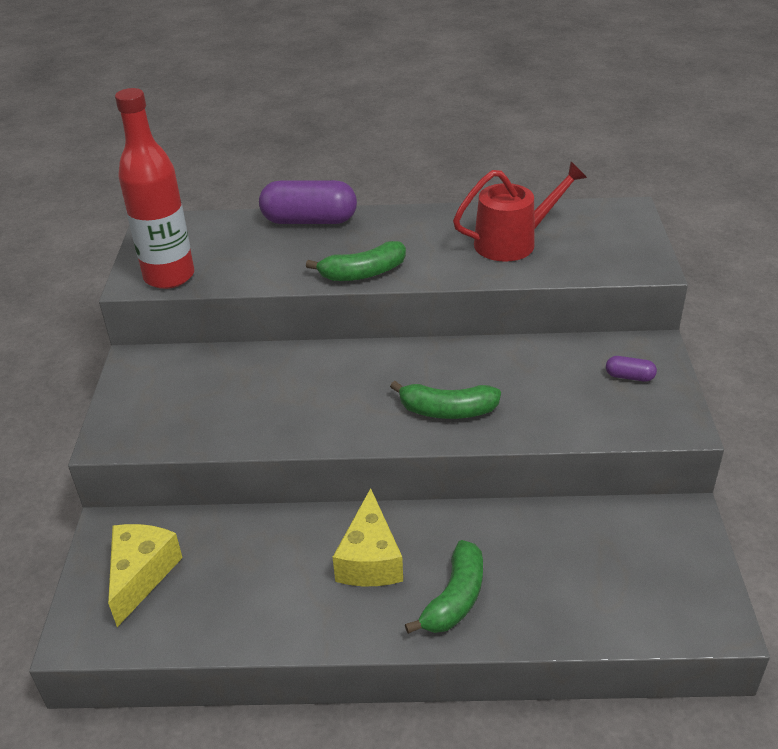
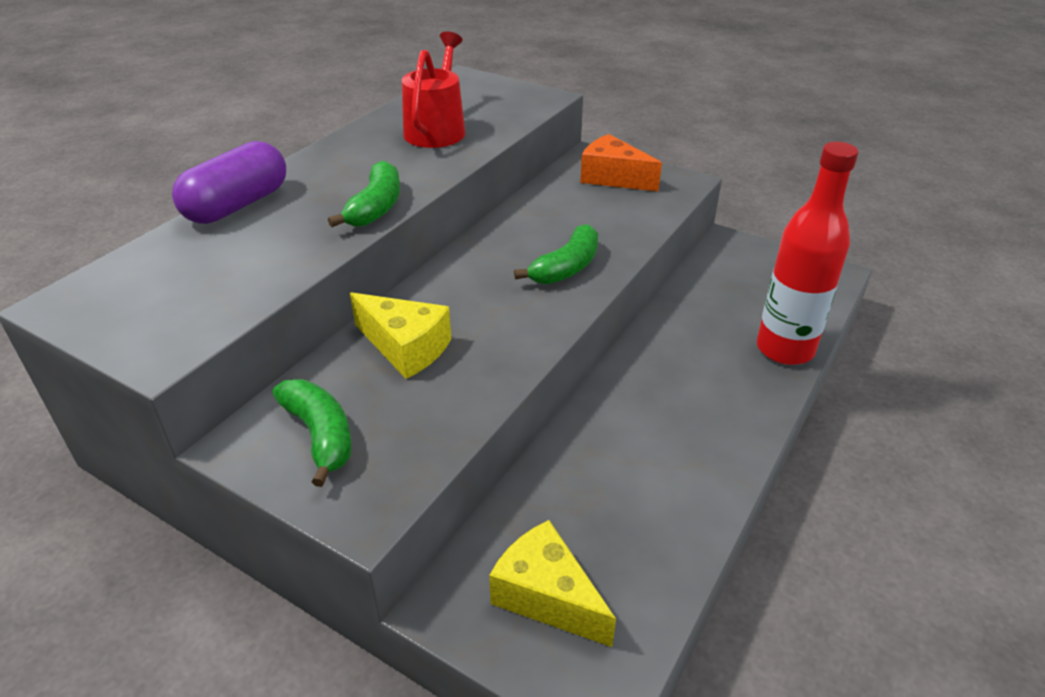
camera: 60 degrees left, 0 degrees up
(169, 276) = (191, 325): red bottle -> red bottle (785, 349)
(370, 559) = (654, 411): yellow cheese -> yellow cheese (405, 348)
(455, 598) = (735, 380): green banana -> green banana (320, 435)
(629, 377) = (613, 177): purple capsule -> orange cheese

